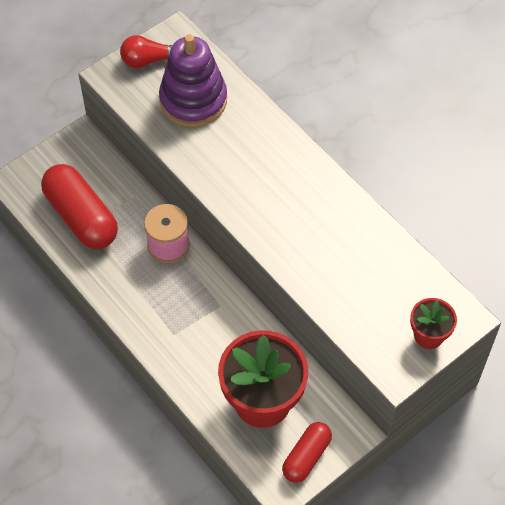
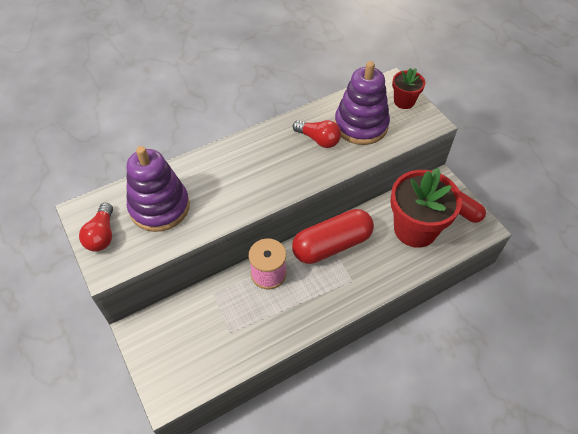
camera: 80 degrees left, 5 degrees down
(81, 217) = (223, 340): red capsule -> red capsule (332, 245)
(330, 239) = (318, 140): none -> red light bulb
(368, 285) = (361, 125): none -> purple stacking toy

